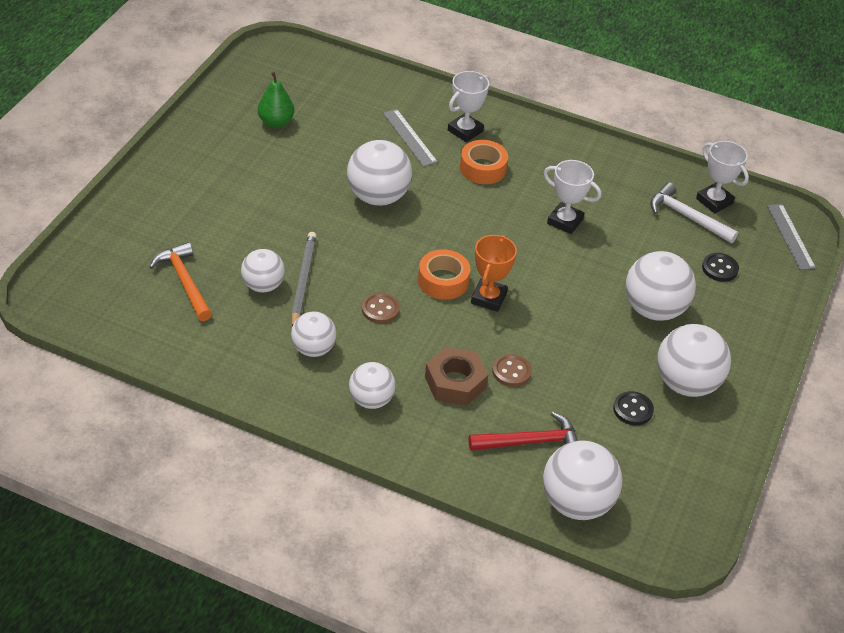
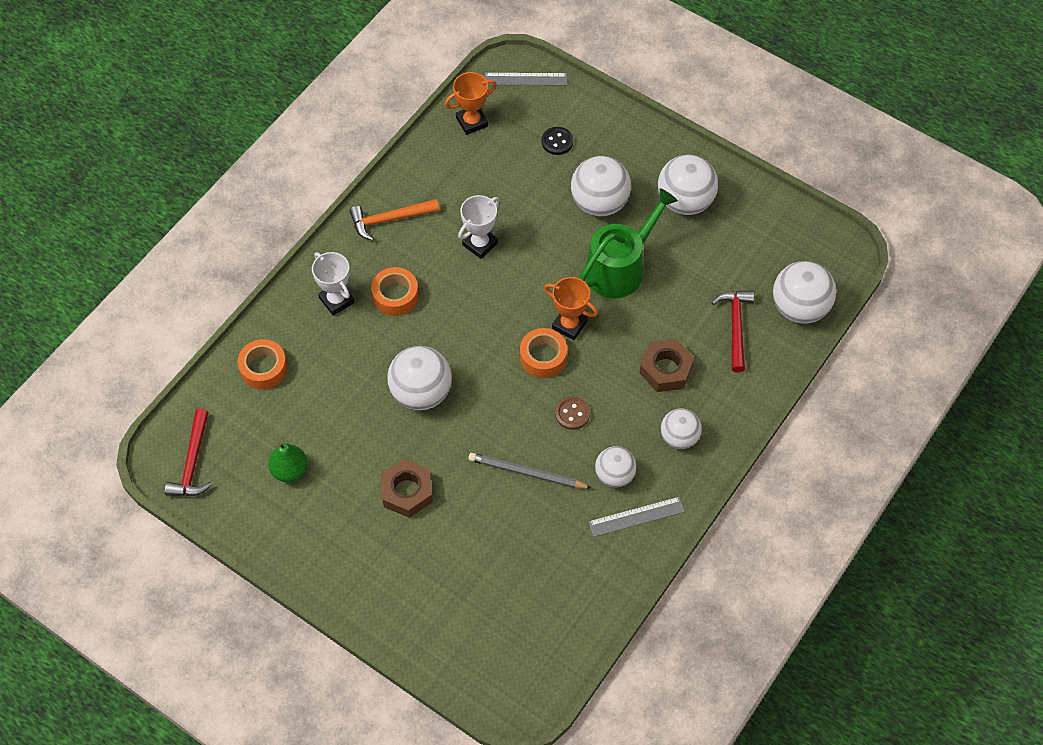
camera: 75 degrees left, 15 degrees up
(184, 282) = (514, 577): orange hammer -> orange hammer (389, 219)
(263, 286) = (529, 508): white ball -> none
(267, 198) = (407, 492): none -> brown nut
(273, 66) = (192, 462): none -> red hammer
(378, 95) = (263, 368): none -> orange tape
(409, 137) = (337, 351): grey ruler -> grey ruler (636, 517)
(511, 371) = (658, 325): brown button -> none
(574, 333) = (619, 268): none -> green watering can
(633, 409) = (708, 246): black button -> none
(687, 217) = (489, 148): white hammer -> none
(714, 201) = (472, 122): white trophy -> orange trophy

